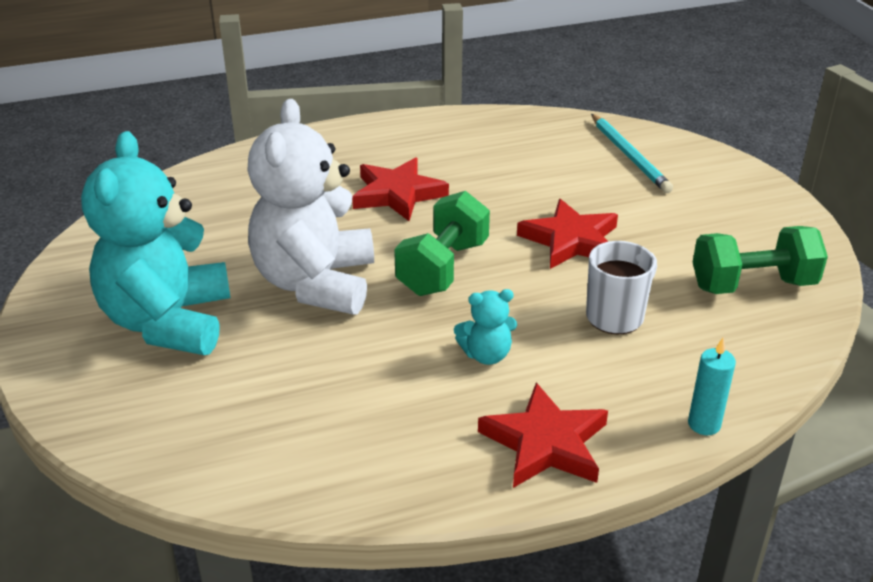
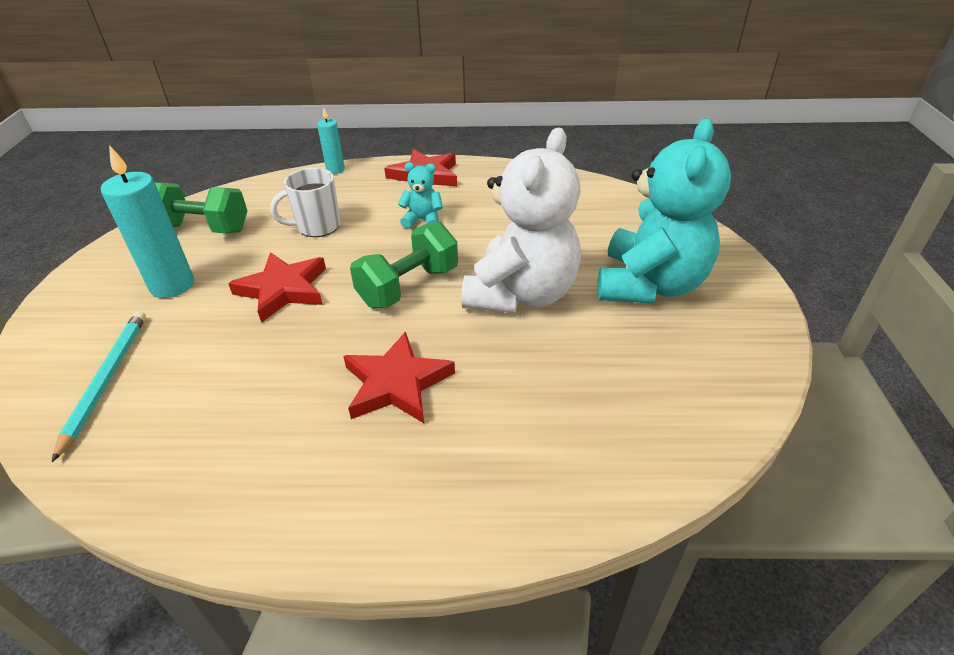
camera: 160 degrees left, 5 degrees up
(686, 223) = (172, 285): none -> turquoise candle

